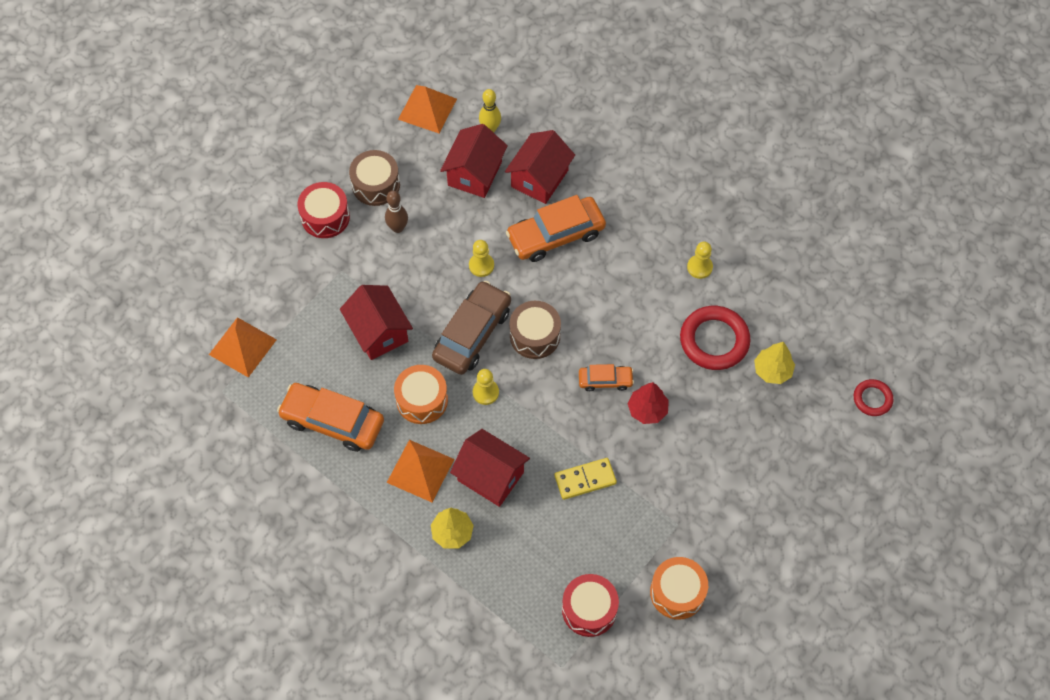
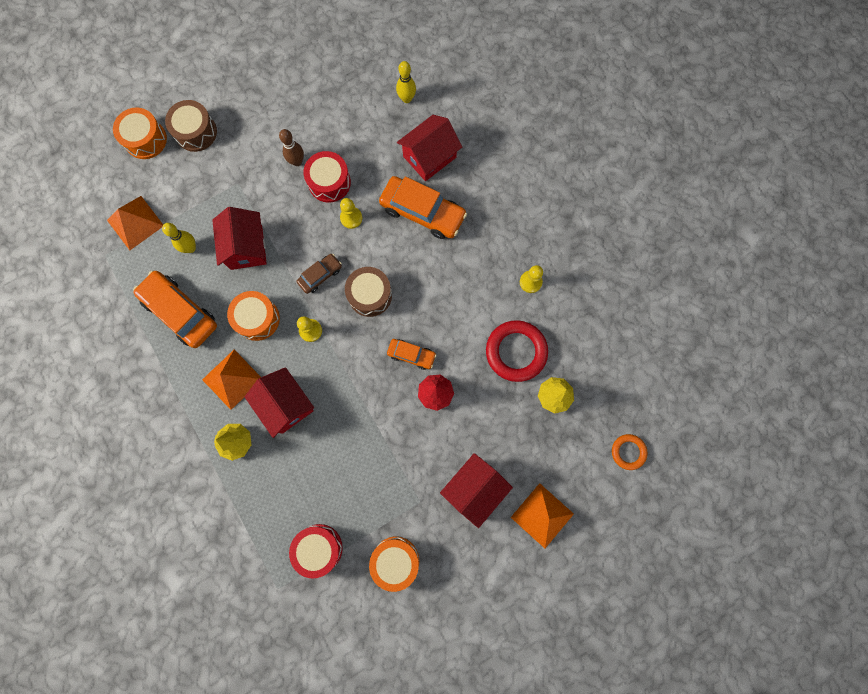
camera: 20 degrees right, 15 degrees up
(218, 258) = (145, 139): none -> orange drum
(316, 352) = (190, 248): none -> yellow bowling pin
(325, 217) = (243, 132): red drum -> red drum (329, 182)
(376, 185) = (294, 117): brown drum -> brown drum (196, 132)
(427, 109) = (362, 64): orange pyramid -> orange pyramid (542, 515)
(472, 333) = (320, 275): brown car -> brown car, size x0.54
(475, 173) = (378, 134): red house -> red house (474, 489)
(556, 235) = (422, 212): orange car -> orange car turned 150 degrees counterclockwise
(585, 480) = (360, 435): yellow domino -> none
(872, 399) = (628, 452): red ring -> orange ring

